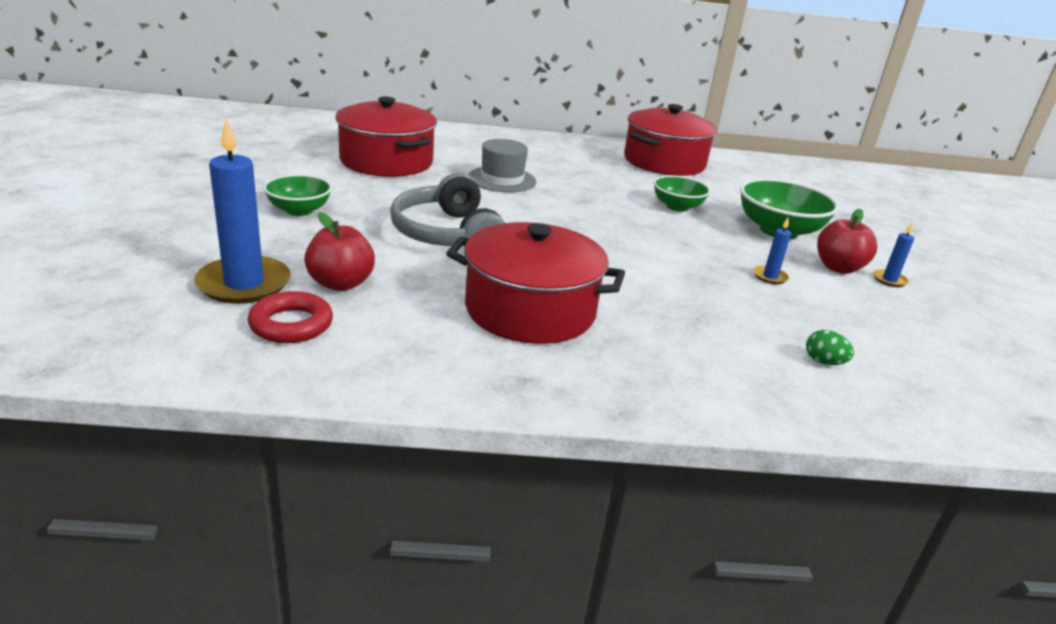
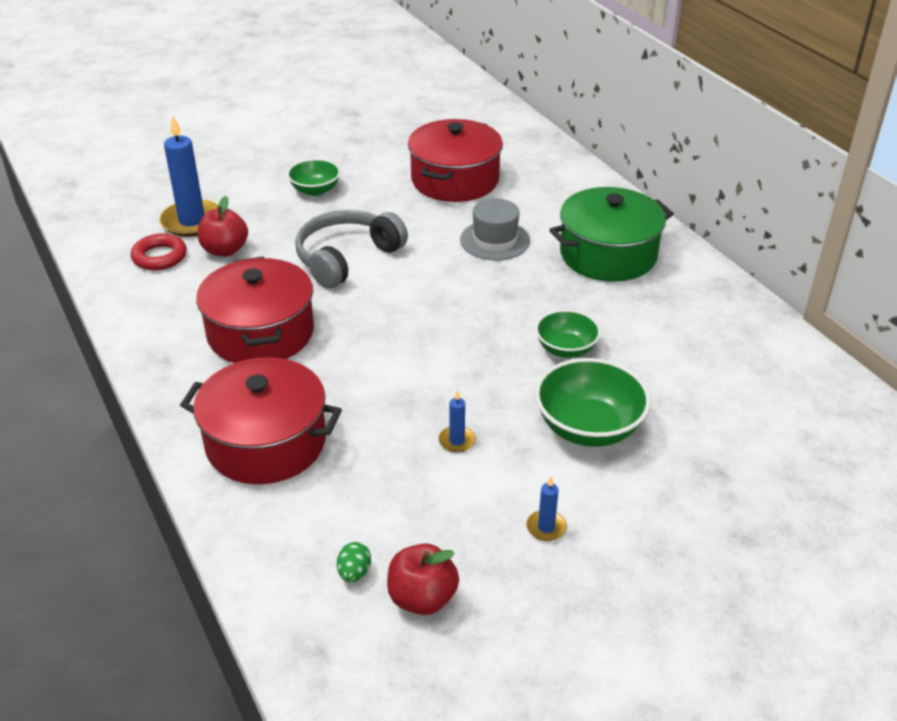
camera: 65 degrees right, 10 degrees up
(570, 158) = (608, 255): none -> green pot
(664, 162) = (694, 309): red pot -> red pot (266, 442)
(824, 362) = (311, 499): green egg -> green egg (354, 573)
(838, 268) = (535, 485): red apple -> red apple (422, 598)

